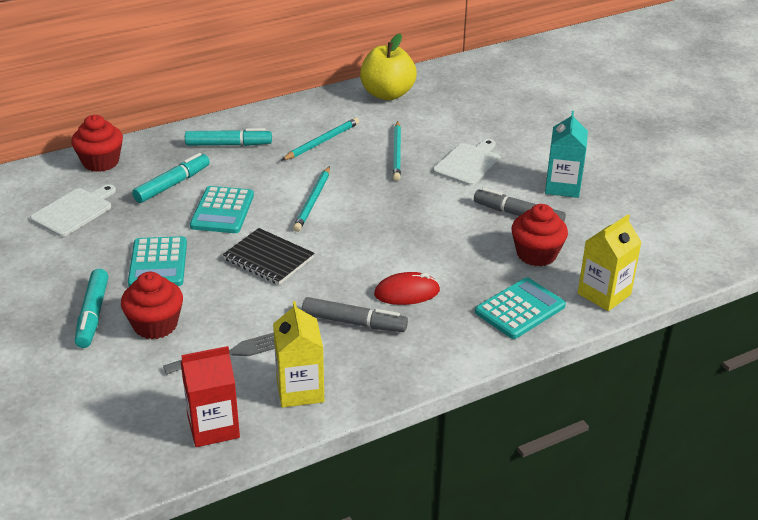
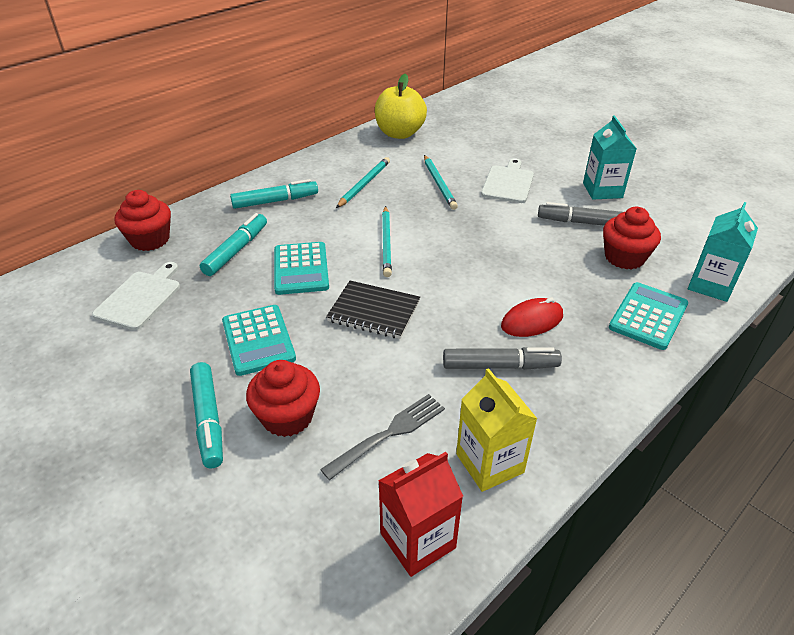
camera: 15 degrees left, 5 degrees up
(604, 294) = (710, 285): yellow carton -> turquoise carton

